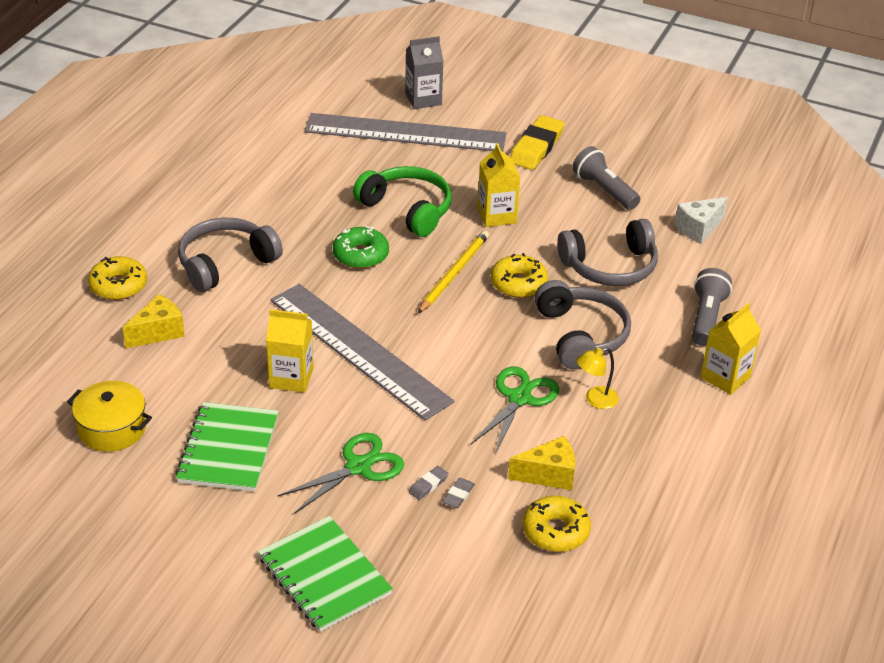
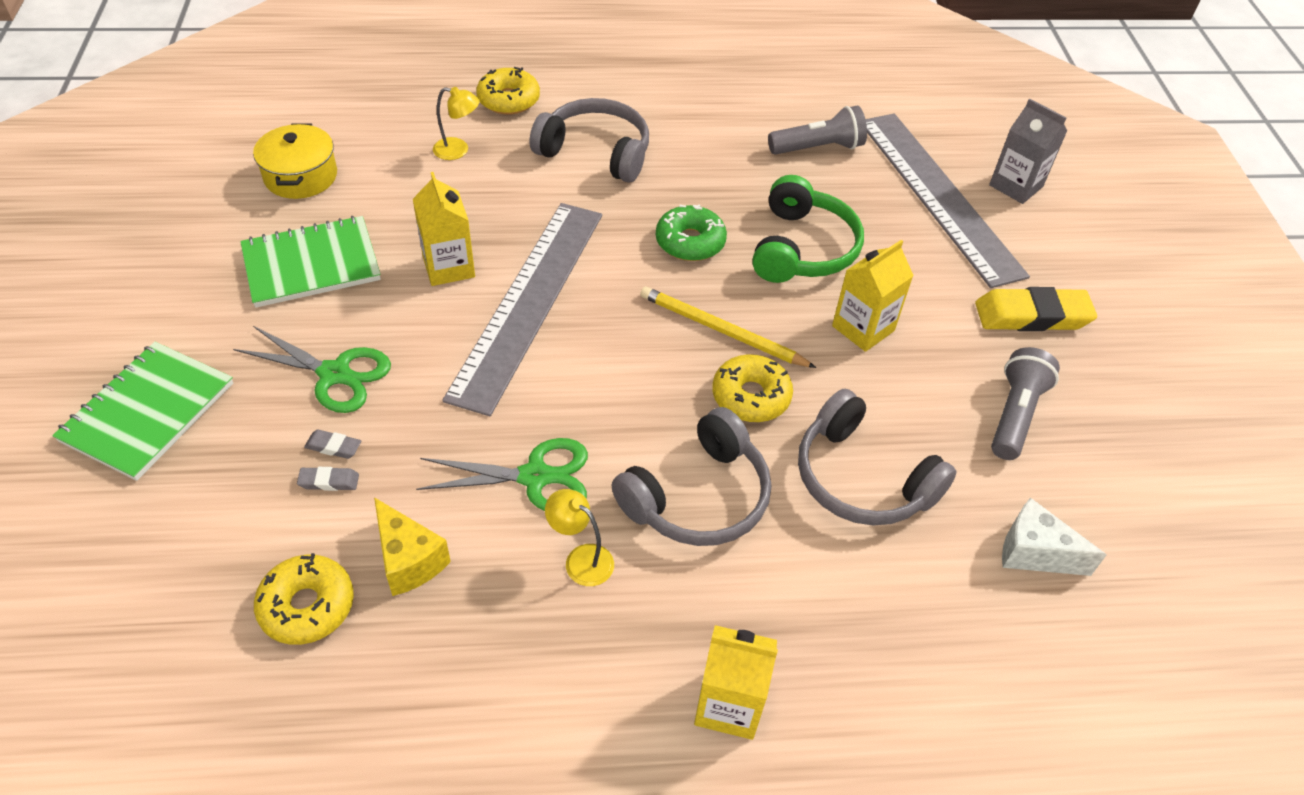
camera: 60 degrees right, 10 degrees up
(158, 332) = (458, 150): yellow cheese -> yellow lamp
(454, 273) = (721, 330): yellow pencil -> yellow pencil turned 150 degrees counterclockwise
(706, 318) = (842, 633): grey flashlight -> grey flashlight (818, 148)

